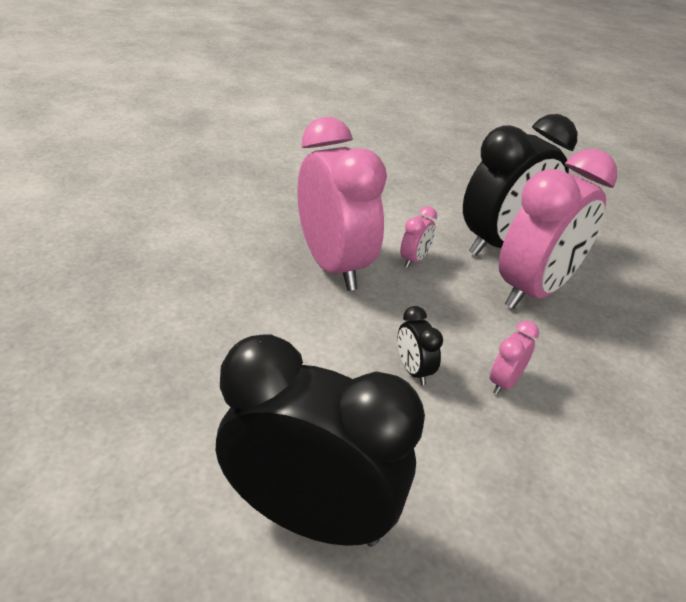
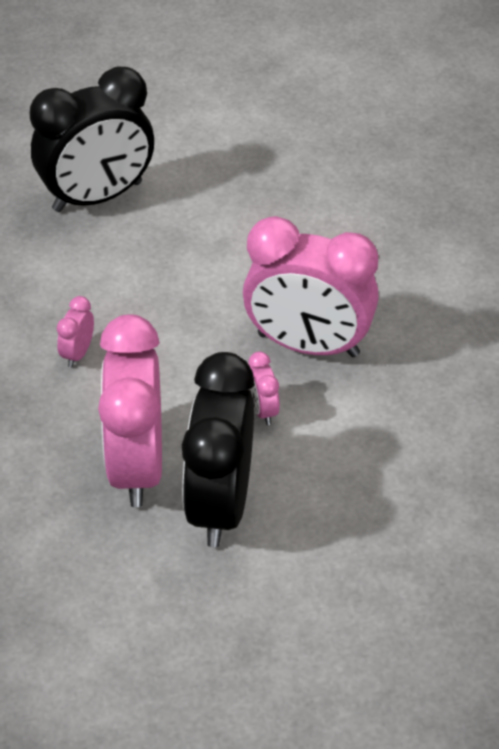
camera: 135 degrees right, 10 degrees up
(413, 370) = (142, 311): black clock -> none
(504, 382) = (77, 353): pink clock -> pink clock turned 150 degrees counterclockwise

